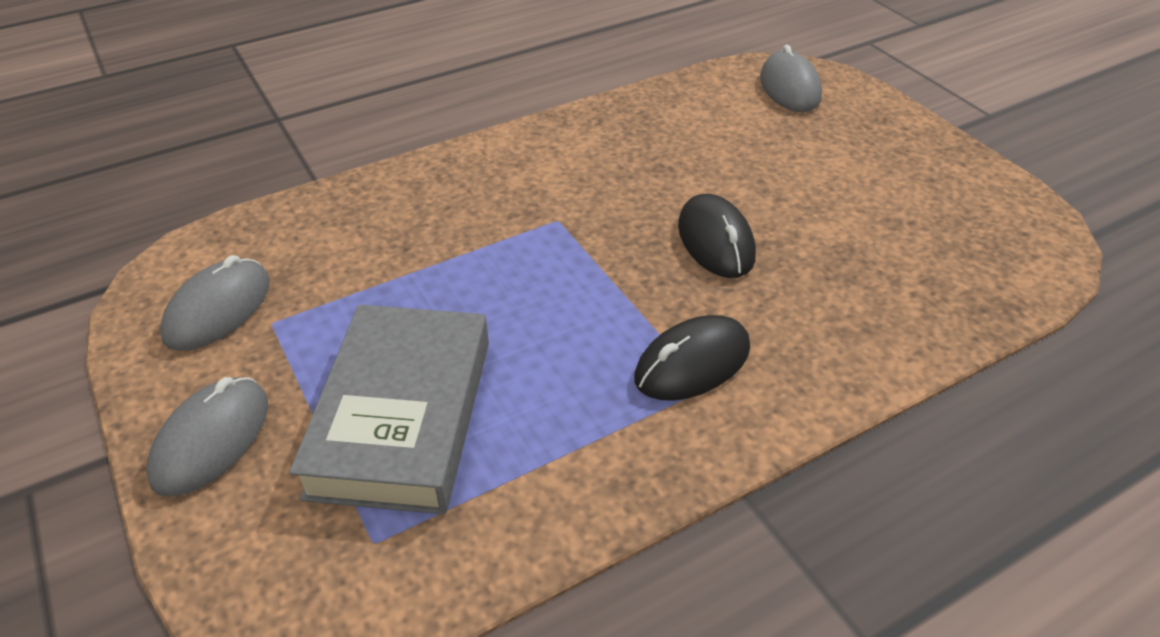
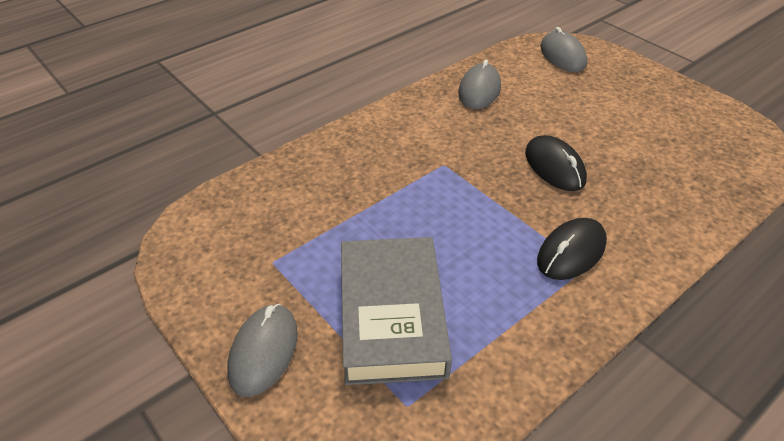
camera: 10 degrees left, 0 degrees up
(218, 309) = (229, 257): grey mouse -> grey mouse (479, 90)

